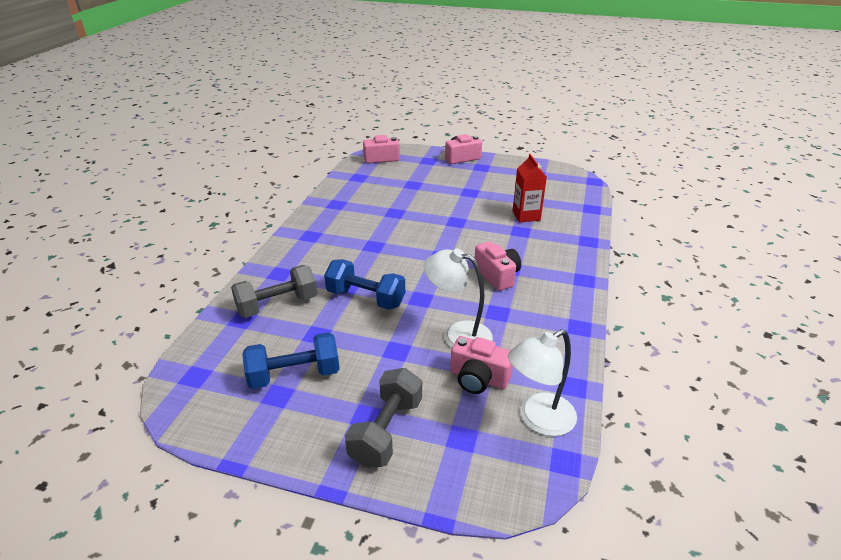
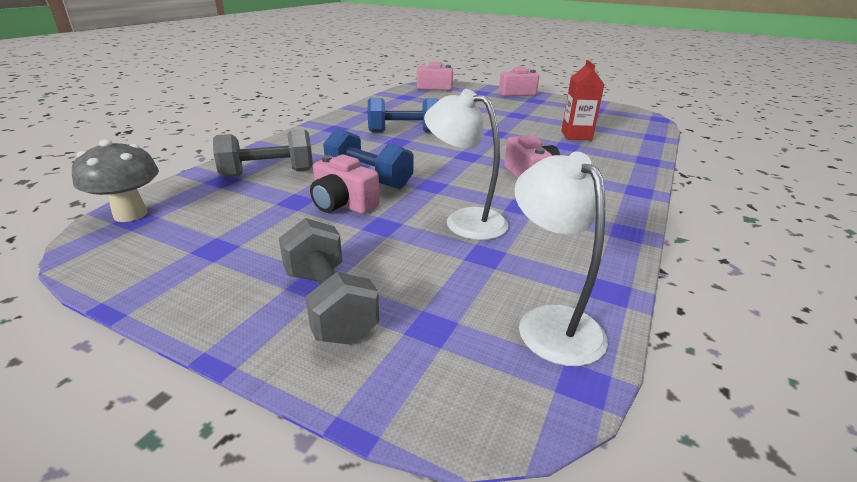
camera: 10 degrees right, 5 degrees down
(187, 371) = (130, 214): none -> grey mushroom
(294, 375) = (247, 232): blue dumbbell -> blue dumbbell (404, 132)
(386, 431) = (329, 304): grey dumbbell -> grey dumbbell turned 60 degrees counterclockwise
(478, 378) = (477, 265): pink camera -> pink camera (342, 204)
(538, 419) = (550, 322): white lamp -> white lamp turned 90 degrees clockwise

